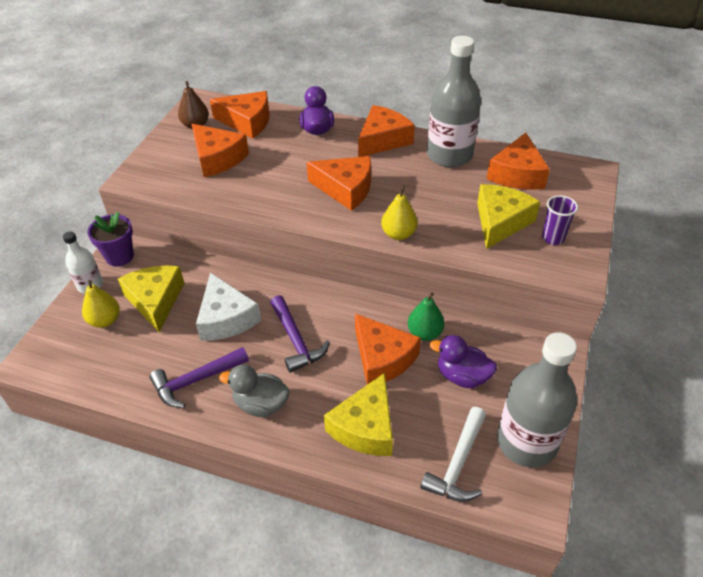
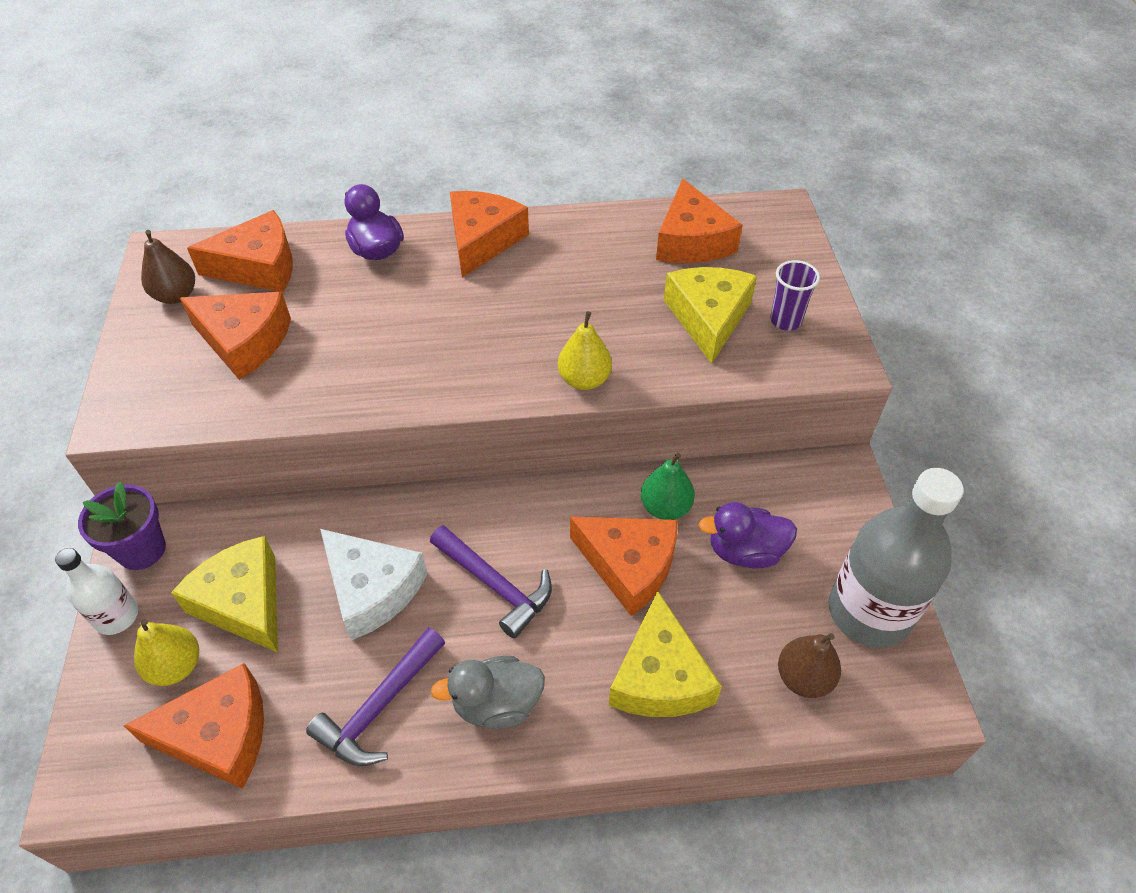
camera: 25 degrees left, 5 degrees up
(345, 189) = (471, 333): orange cheese -> orange cheese (219, 735)
(449, 155) = (588, 238): grey bottle -> none
(458, 463) = (803, 678): white hammer -> brown pear

